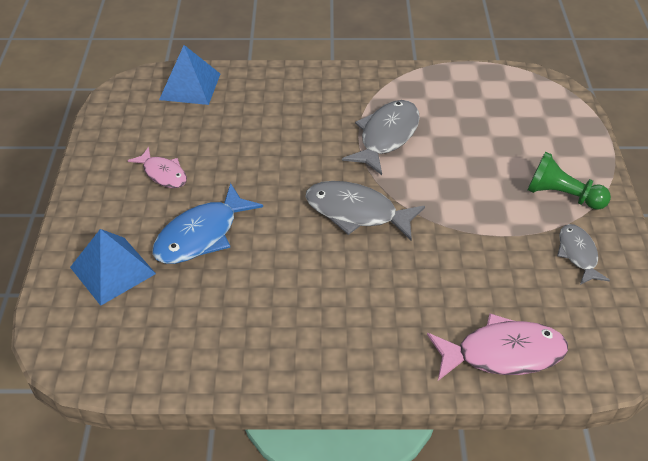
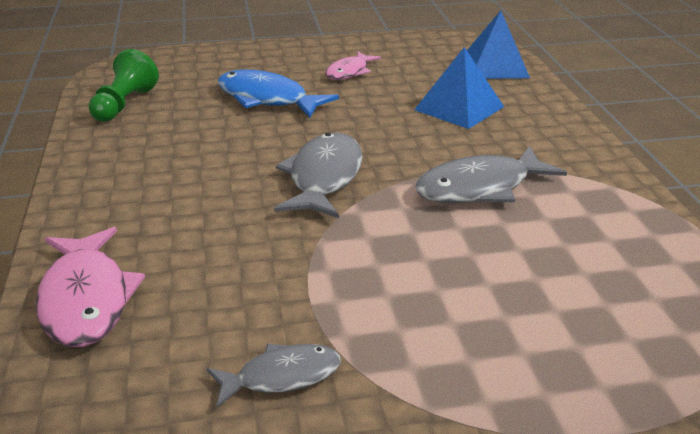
camera: 80 degrees right, 15 degrees down
(112, 270) = (216, 69): blue pyramid -> blue pyramid (459, 108)
(386, 136) = (480, 188): grey fish -> grey fish turned 135 degrees clockwise
(562, 195) = (421, 360): green pawn -> green pawn (124, 104)

